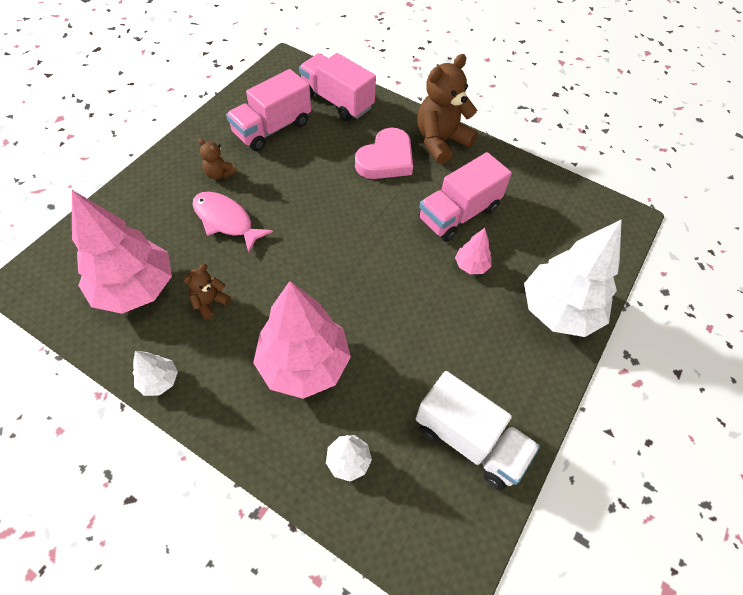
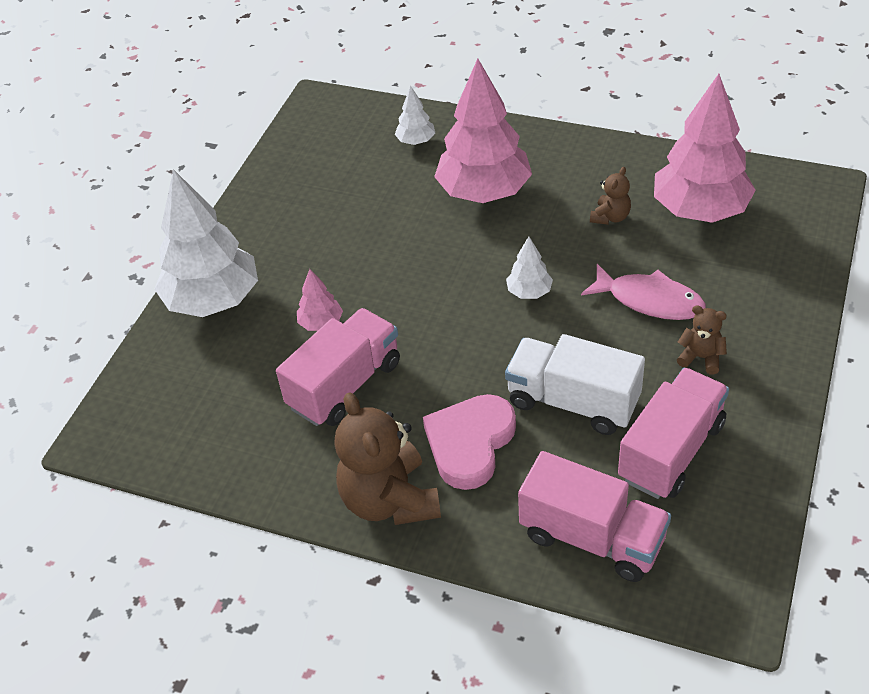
camera: 175 degrees right, 10 degrees down
(159, 381) = (615, 150): white tree -> white tree (529, 292)
(441, 141) = (389, 500): brown teddy bear -> brown teddy bear turned 120 degrees clockwise
(469, 440) = (309, 176): white truck -> white truck (573, 402)

